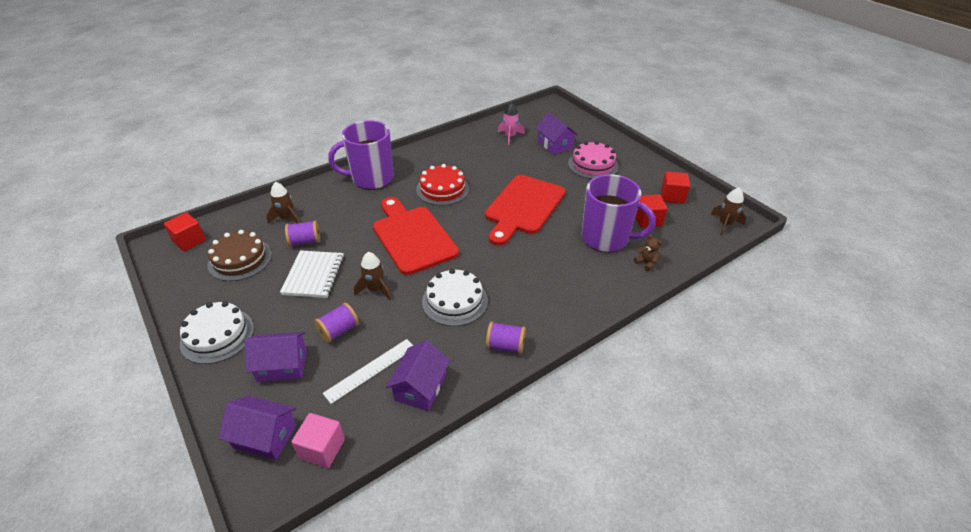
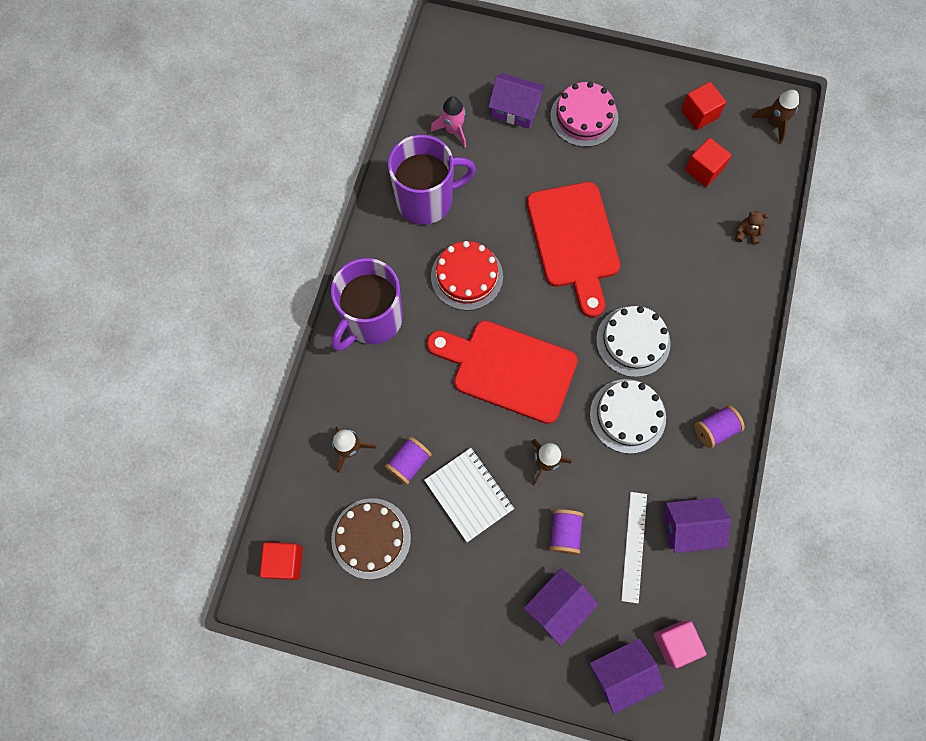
camera: 40 degrees left, 30 degrees up
(217, 335) = (464, 631): white cake -> white cake (633, 341)
(420, 387) = (689, 527): purple house -> purple house turned 75 degrees counterclockwise
(606, 238) = (687, 227): purple mug -> purple mug (426, 200)

